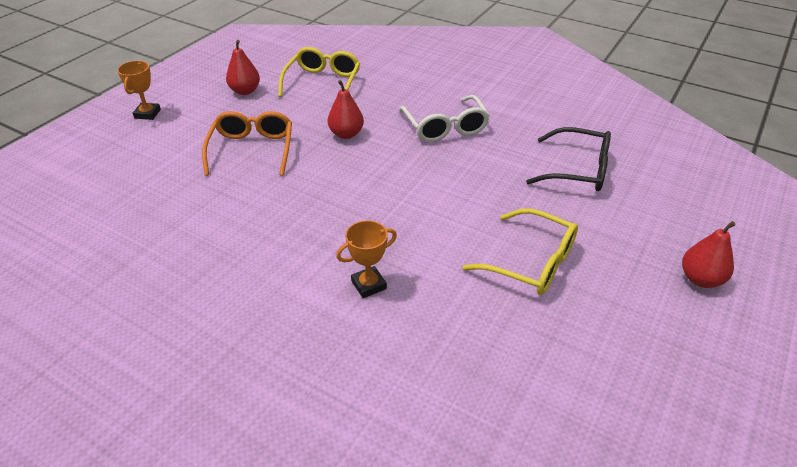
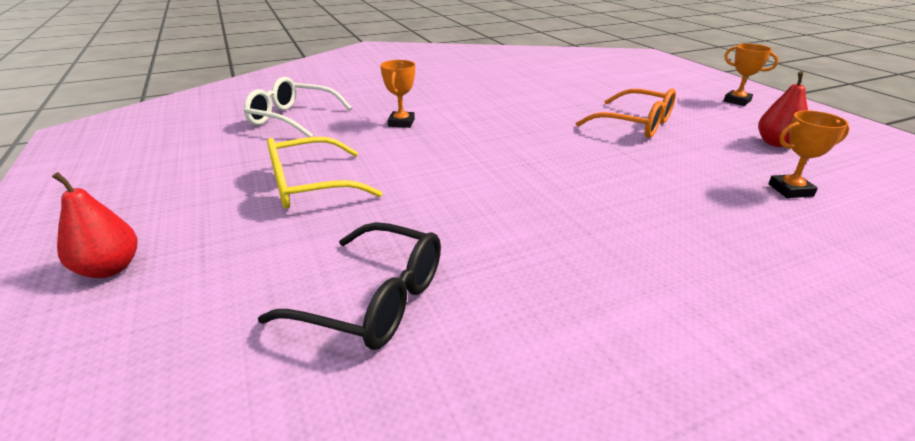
camera: 125 degrees right, 10 degrees down
(323, 82) = (790, 190): yellow glasses -> orange trophy
(346, 134) = (631, 169): red pear -> none
(445, 127) = (596, 236): white glasses -> white glasses (292, 118)
(578, 170) = (374, 300): black glasses -> black glasses turned 120 degrees counterclockwise

